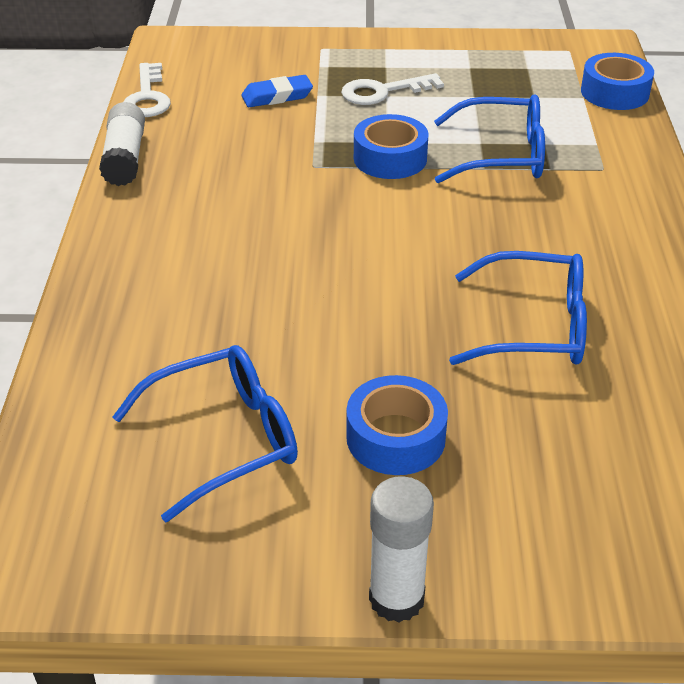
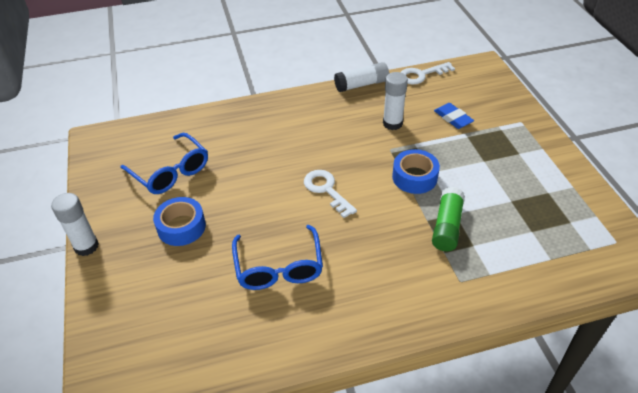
camera: 75 degrees right, 5 degrees up
(252, 150) = (392, 123): none -> white glue stick
(383, 92) = (488, 159): white key -> white key (326, 190)
(502, 155) = (447, 226): blue glasses -> green glue stick
(614, 92) = (571, 277): blue tape -> none

